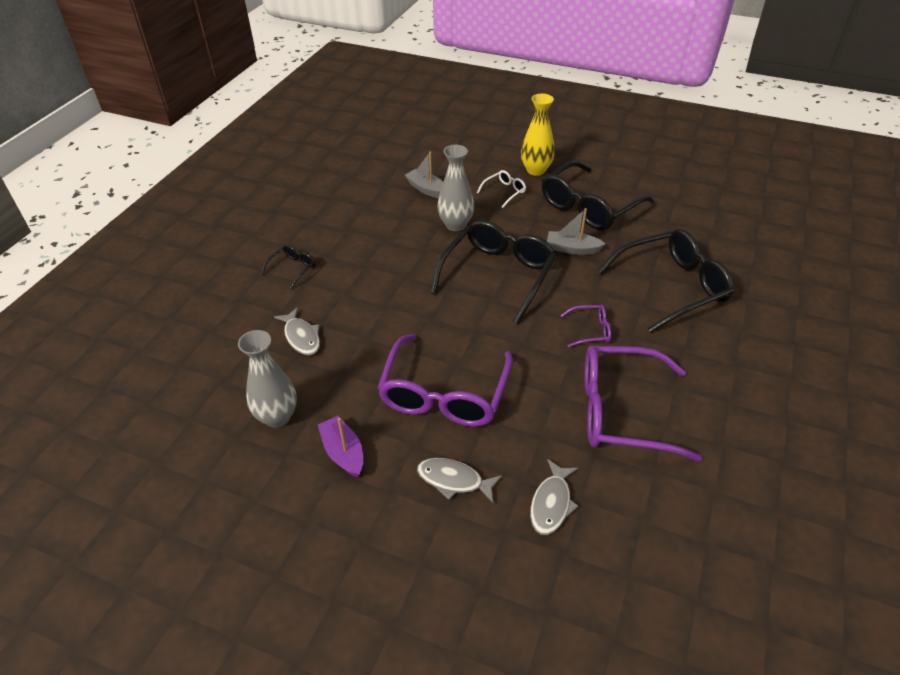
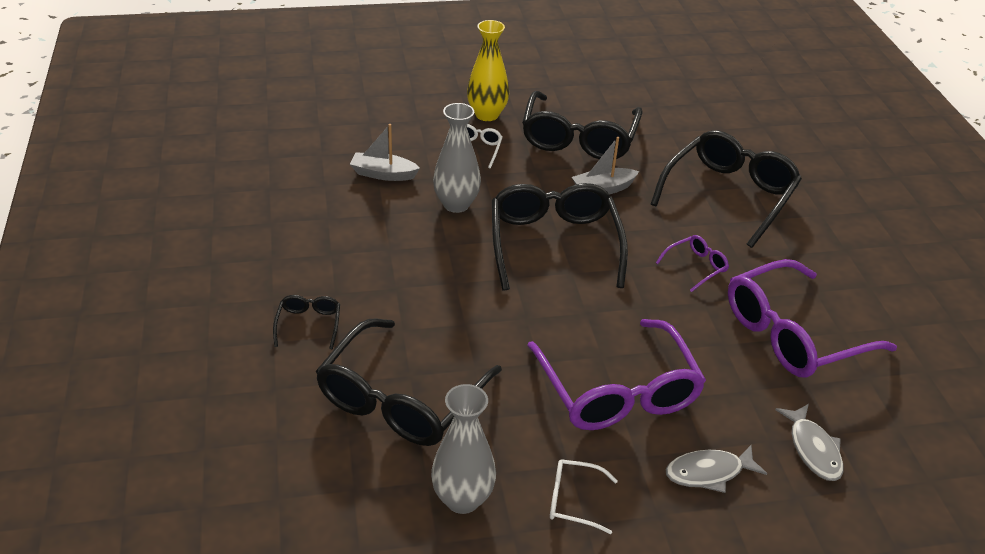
camera: 35 degrees left, 5 degrees down
(301, 337) = (401, 399): grey fish -> black glasses
(343, 452) = (573, 500): purple boat -> white glasses

